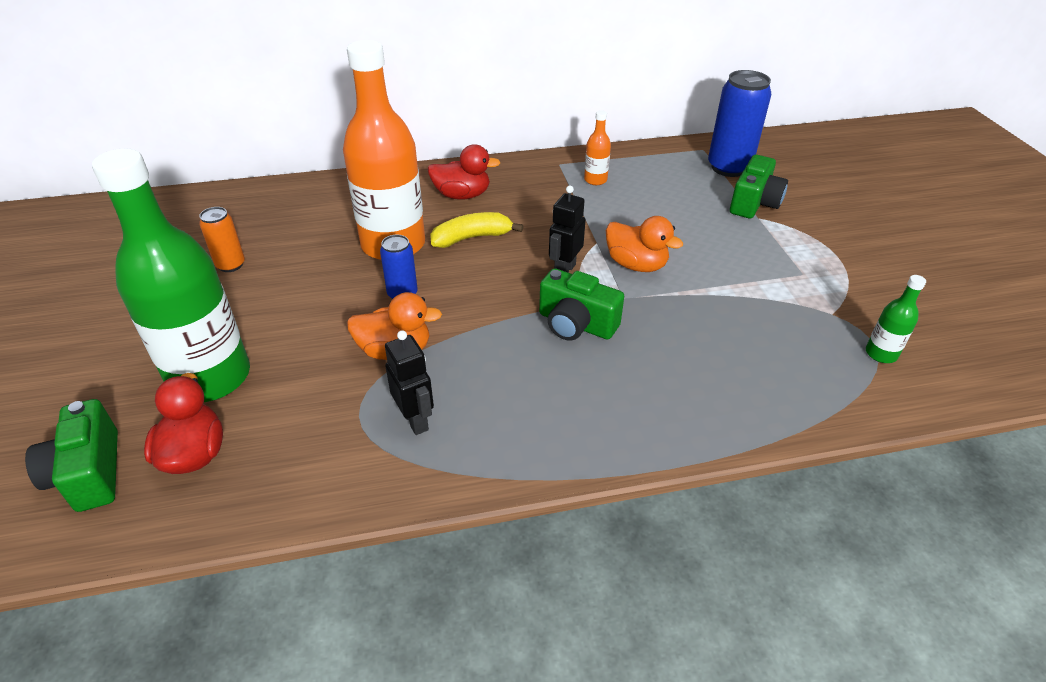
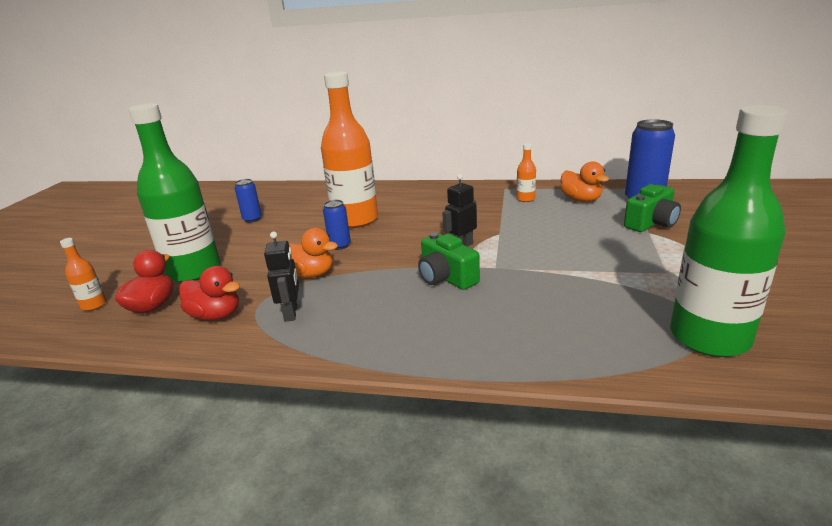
camera: 25 degrees right, 15 degrees down
(89, 473) = (94, 305): green camera -> orange bottle
(231, 265) = (252, 219): orange can -> blue can
(462, 195) = (421, 199): red duck -> red duck (216, 315)
(472, 238) = (410, 222): yellow banana -> none
(636, 265) = (520, 249): orange duck -> orange duck (581, 200)
(881, 354) = (709, 337): green bottle -> green bottle, size x2.44

